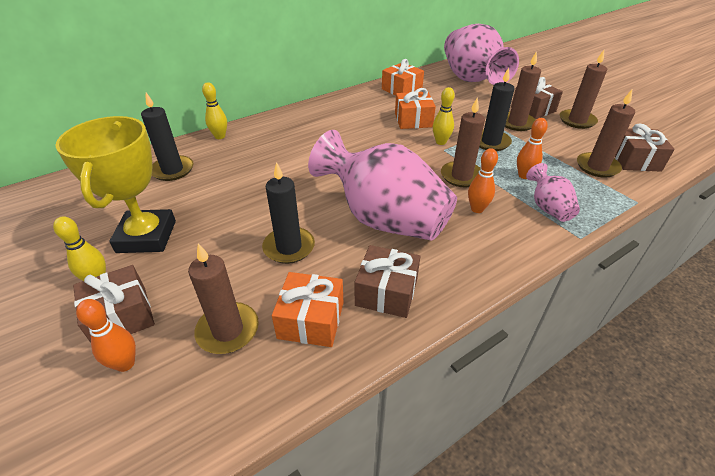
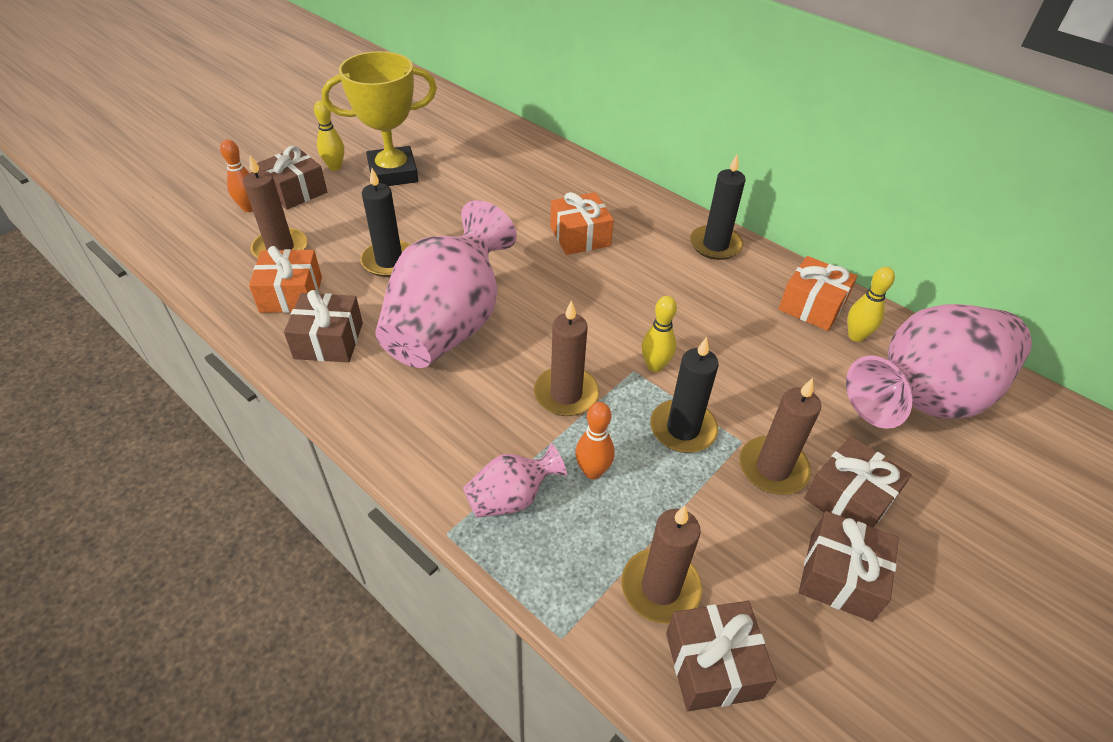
camera: 75 degrees right, 5 degrees up
(172, 170) = (501, 156): black candle -> black candle (715, 245)
(220, 136) = (580, 167): yellow bowling pin -> yellow bowling pin (856, 336)
(413, 120) = (710, 329): orange gift -> orange gift (580, 236)
(477, 209) = (489, 413): orange bowling pin -> none
(577, 121) = (840, 576): brown candle -> brown gift

